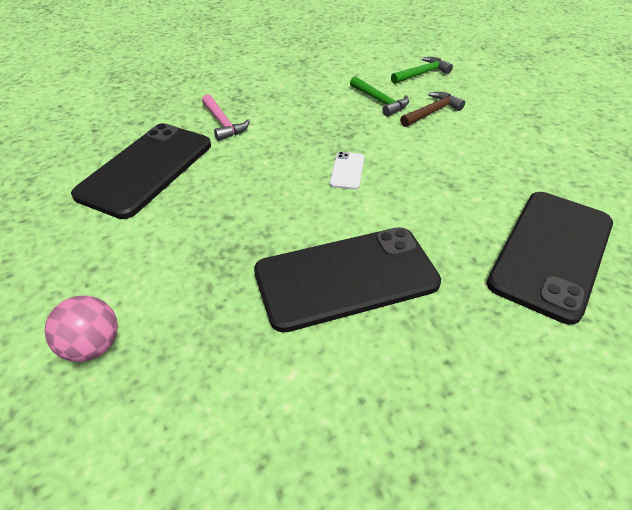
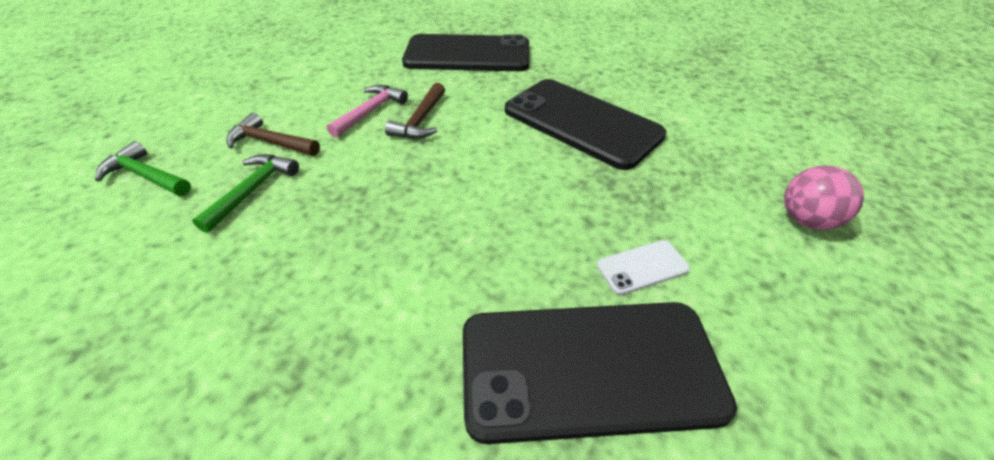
camera: 120 degrees left, 0 degrees up
(223, 123) = (398, 345): pink hammer -> pink hammer (370, 112)
(347, 171) = (438, 167): white phone -> white phone (642, 267)
(419, 180) = (421, 120): none -> brown hammer

